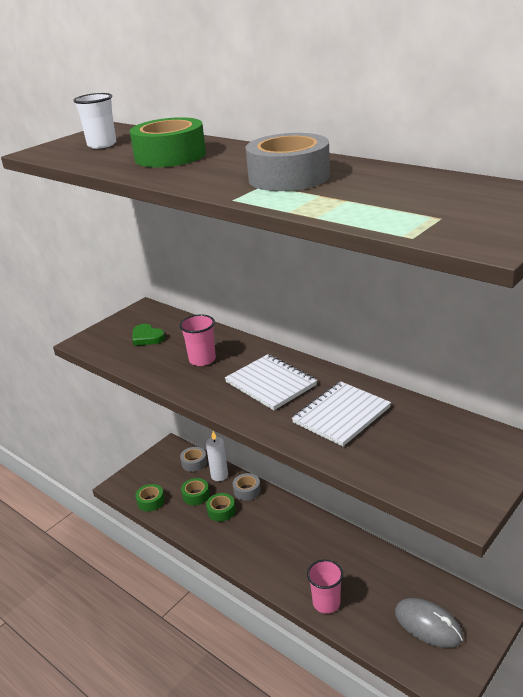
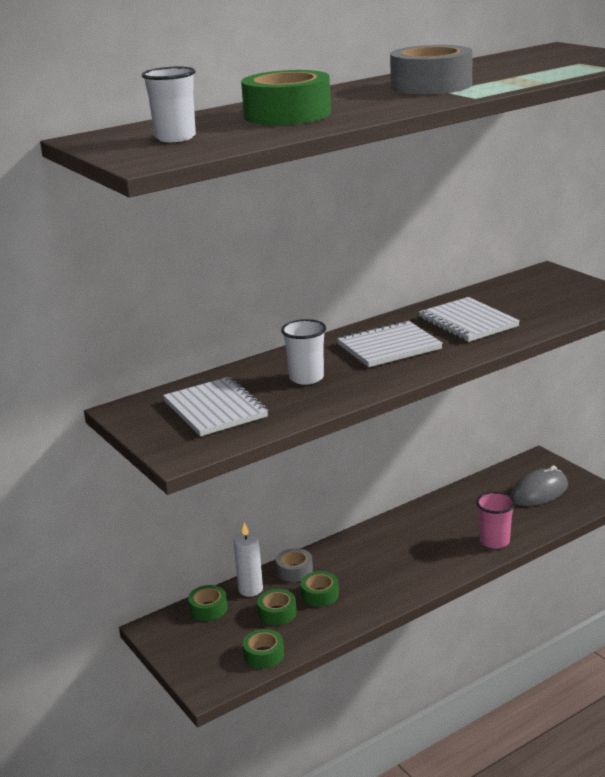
camera: 75 degrees left, 5 degrees down
(147, 337) = (215, 409): green heart -> white notebook
(194, 463) = (208, 609): grey tape -> green tape
(202, 360) = (306, 378): pink cup -> white cup

